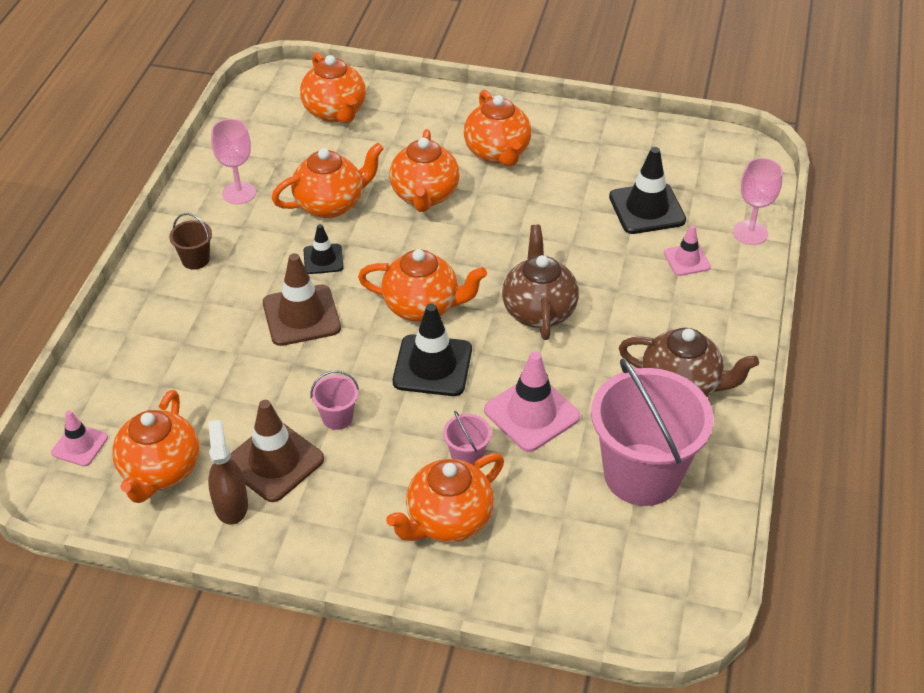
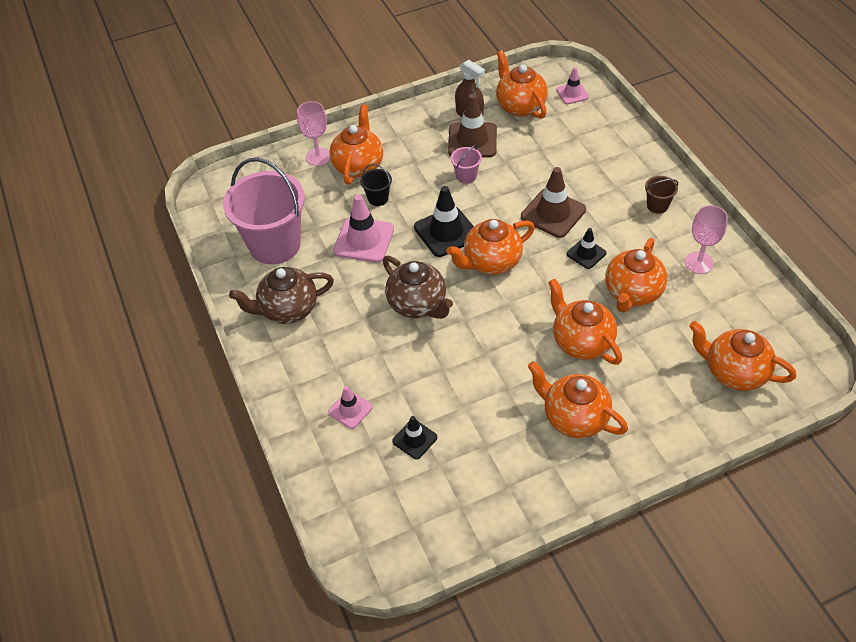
camera: 145 degrees right, 5 degrees up
(467, 457) = (378, 198): pink bucket -> black bucket
(647, 209) = (414, 439): black traffic cone -> black traffic cone, size x0.58
(750, 233) = (319, 468): pink goblet -> pink goblet (318, 157)

